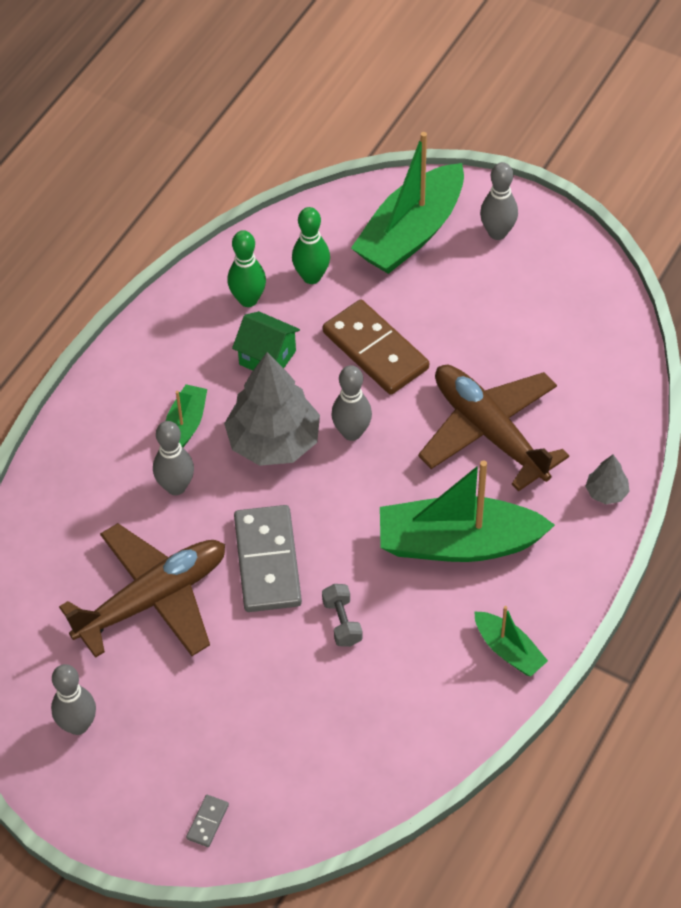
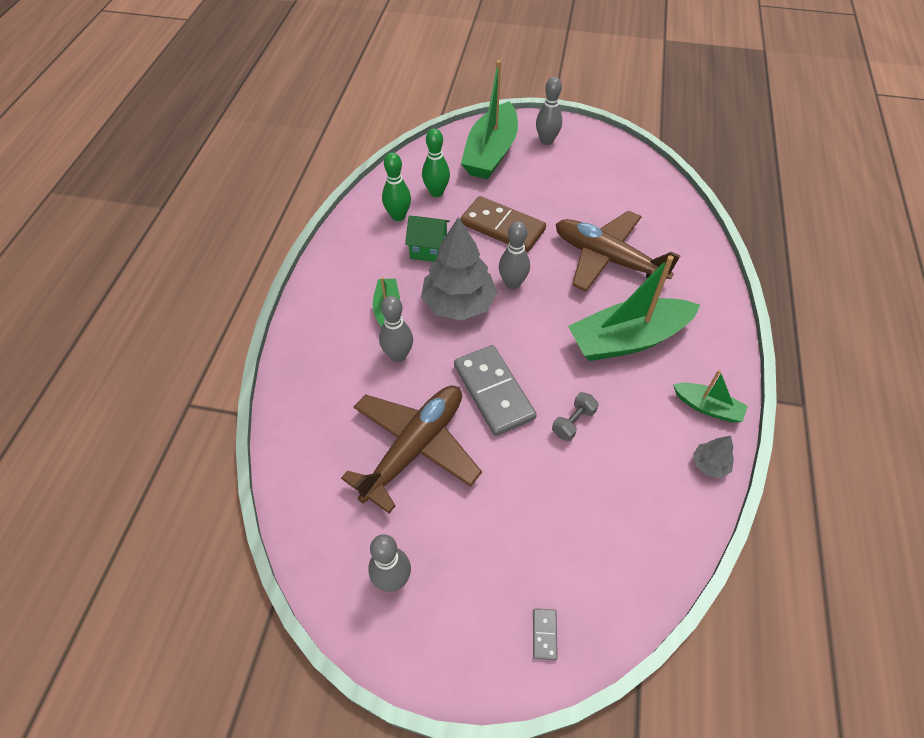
camera: 20 degrees left, 0 degrees up
(342, 622) = (573, 422): grey dumbbell -> grey dumbbell turned 75 degrees clockwise
(606, 492) = (708, 278): grey tree -> grey tree (709, 464)

